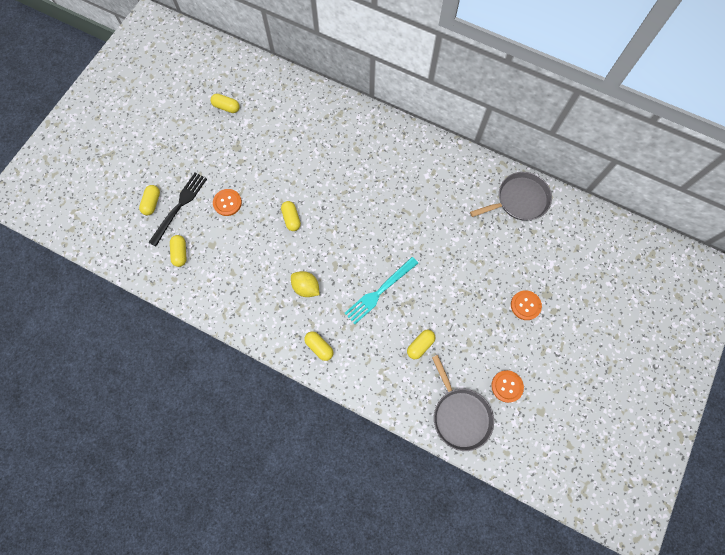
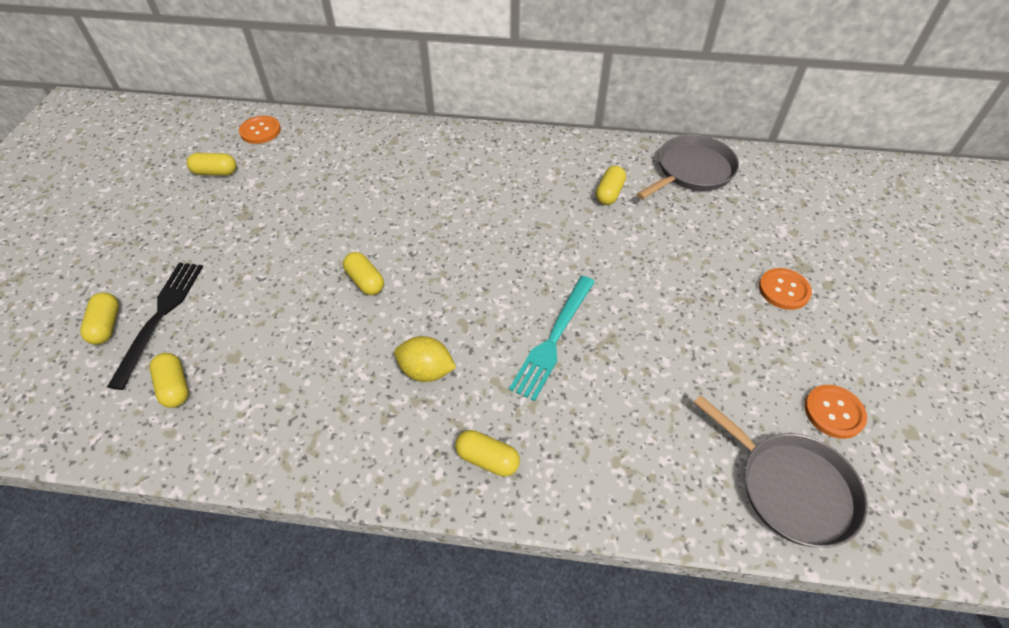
camera: 20 degrees left, 20 degrees down
(227, 203) = (247, 289): orange button -> orange button (260, 131)
(420, 345) = (660, 397): yellow capsule -> yellow capsule (609, 193)

